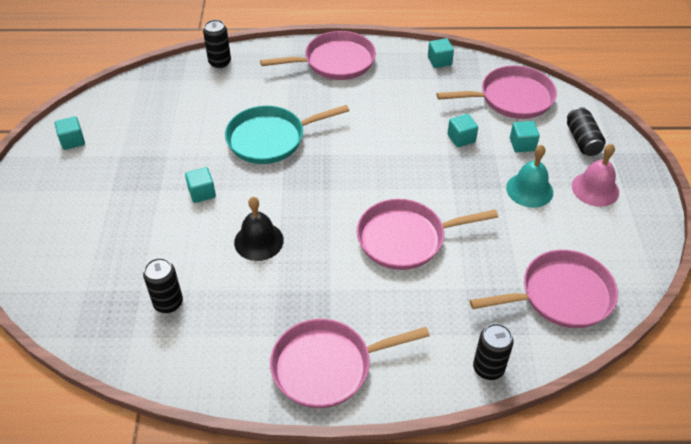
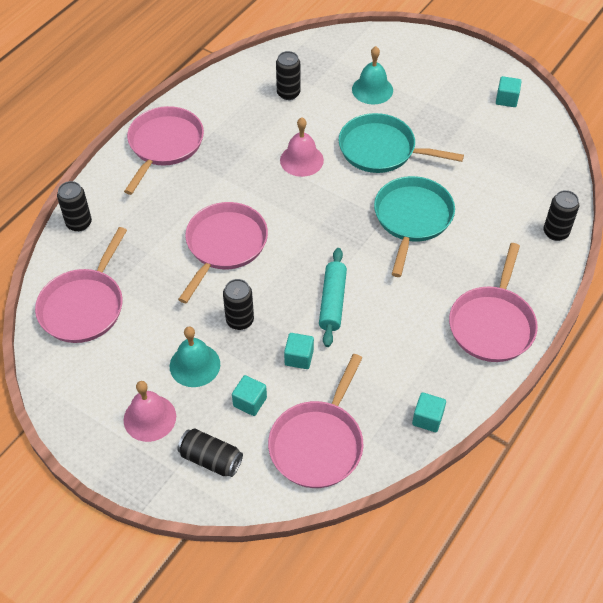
camera: 125 degrees right, 5 degrees up
(117, 238) = (372, 89): none -> turquoise bell
(202, 193) = (381, 150): turquoise cube -> turquoise pan
(259, 241) = (301, 160): black bell -> pink bell
(395, 144) = (332, 302): none -> turquoise rolling pin
(466, 186) = (240, 320): none -> black can

